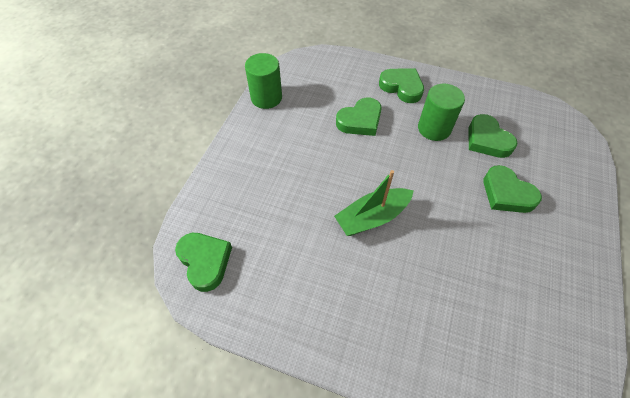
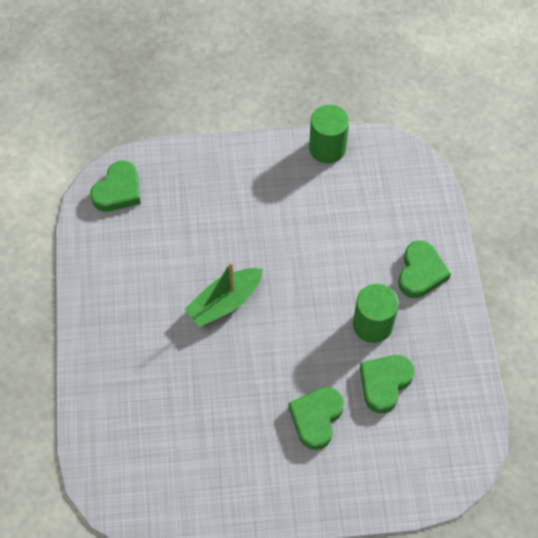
camera: 65 degrees right, 5 degrees up
(360, 121) = (343, 248): green heart -> none
(372, 217) = (225, 302): green boat -> green boat turned 75 degrees counterclockwise

